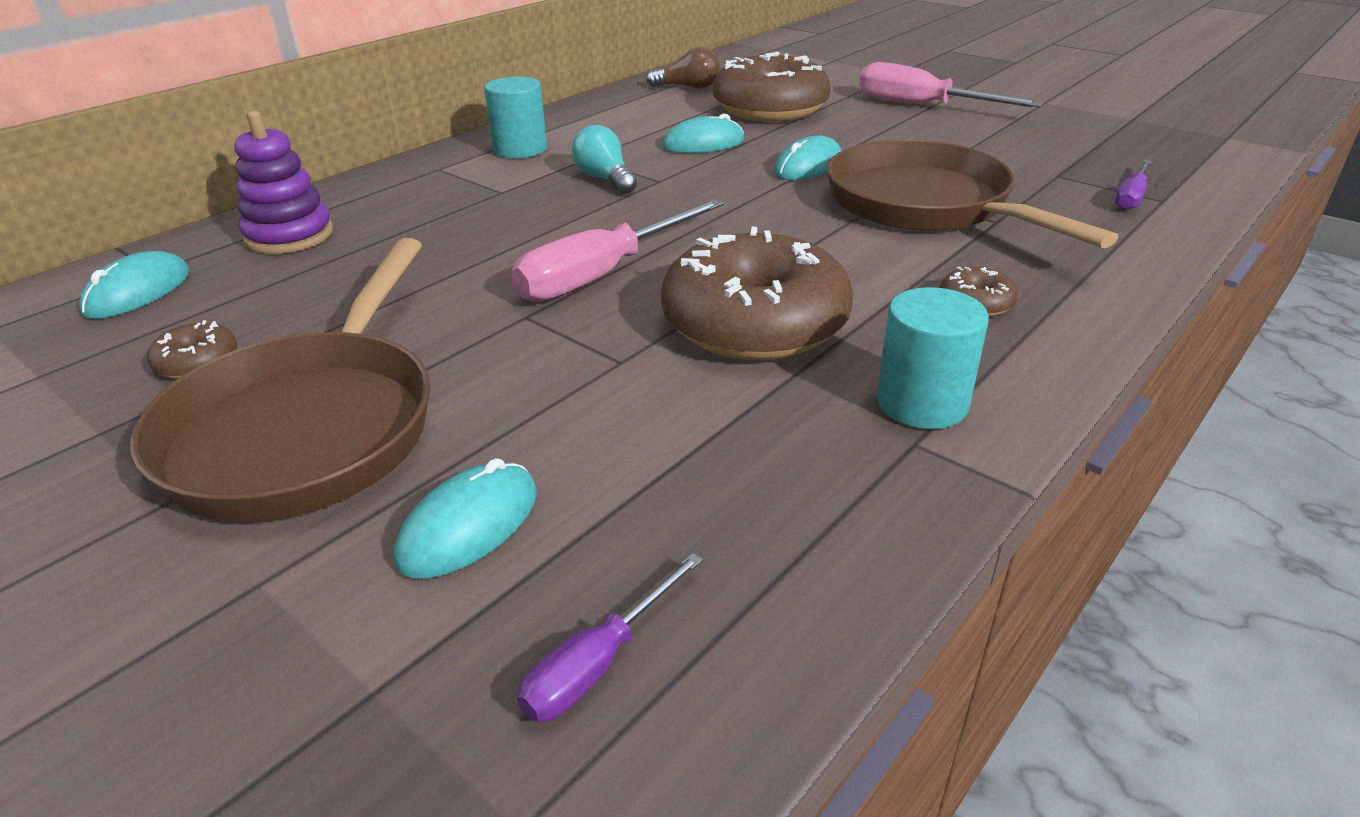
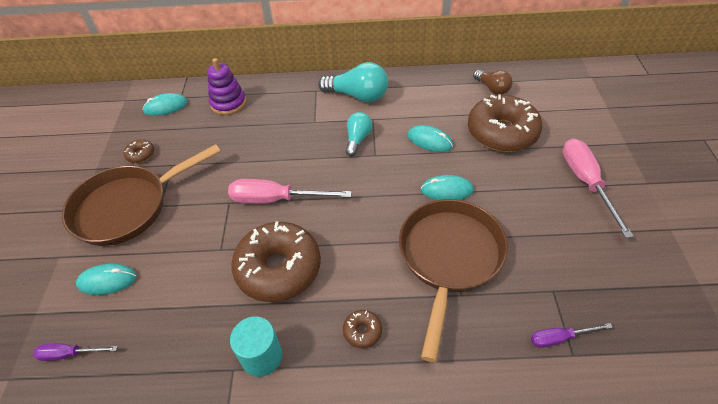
camera: 50 degrees right, 15 degrees up
(520, 149) = (357, 96): turquoise cylinder -> turquoise light bulb

